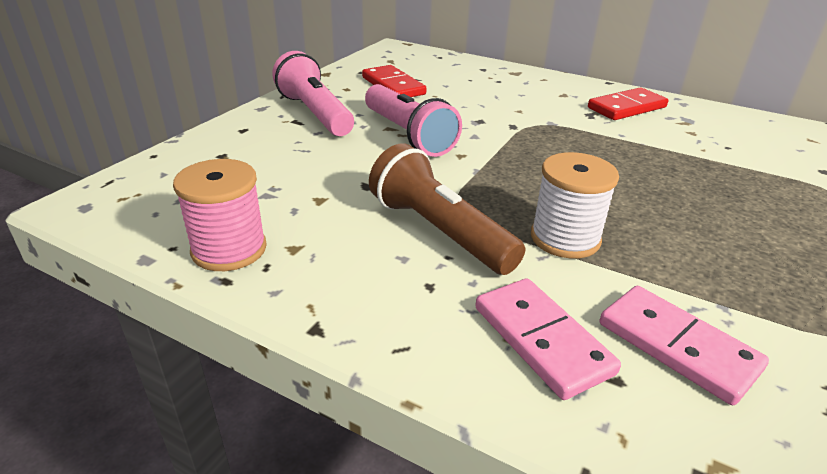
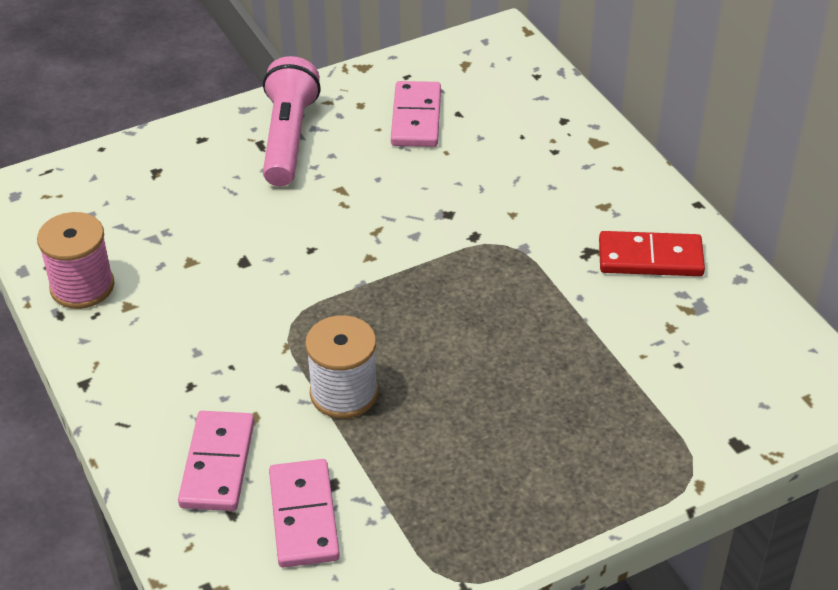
camera: 35 degrees right, 10 degrees up
(393, 86) = (416, 118): red domino -> pink domino
(408, 135) = (347, 208): pink flashlight -> none
(439, 231) = (250, 339): brown flashlight -> none

